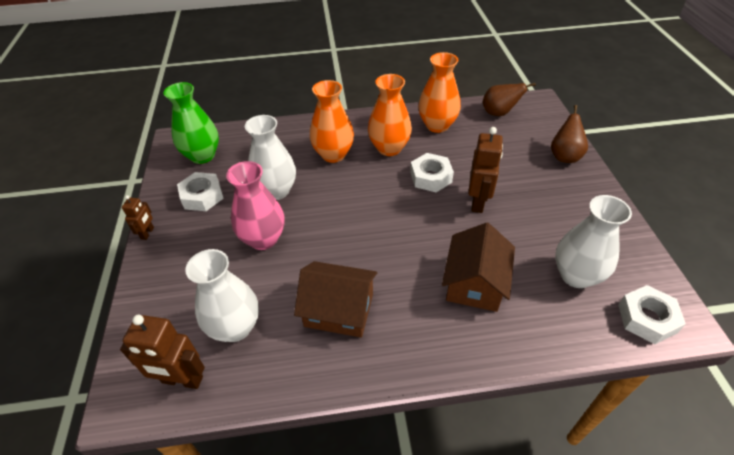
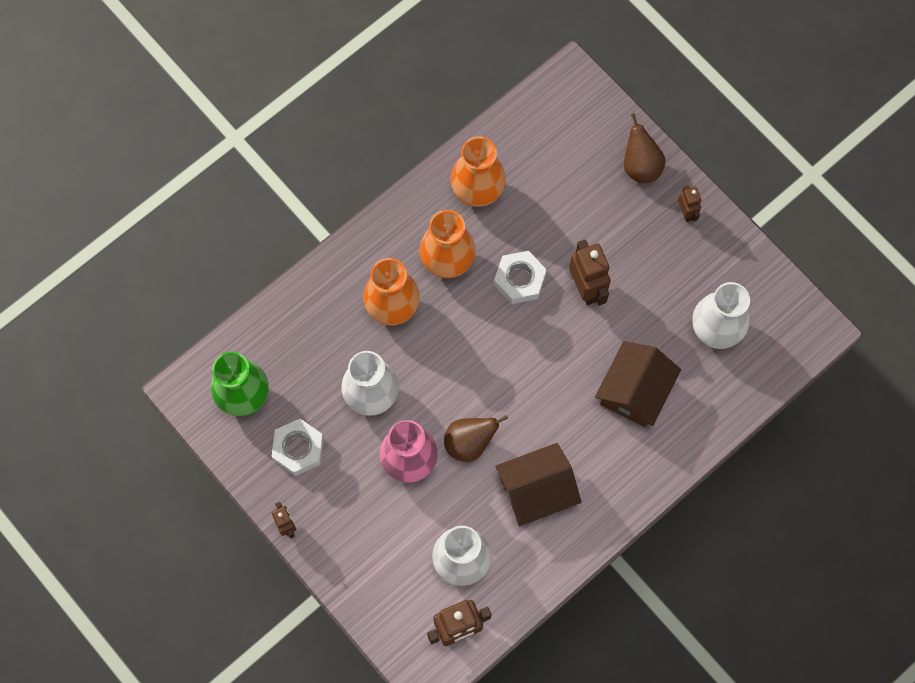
camera: 35 degrees left, 25 degrees up
(474, 283) = (634, 391): brown house -> brown house turned 45 degrees clockwise
(499, 113) = (536, 127): brown pear -> brown pear (469, 443)
(588, 193) = (686, 212): none -> brown robot
(646, 318) = (788, 343): white nut -> none

